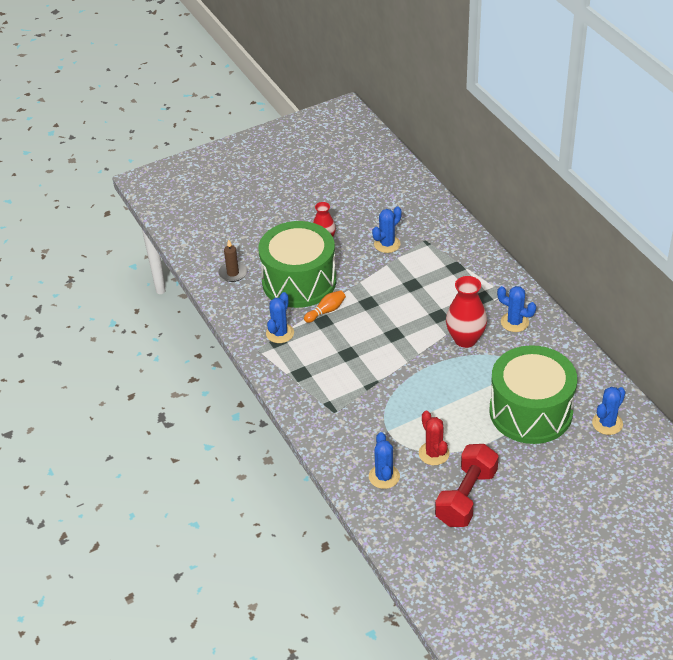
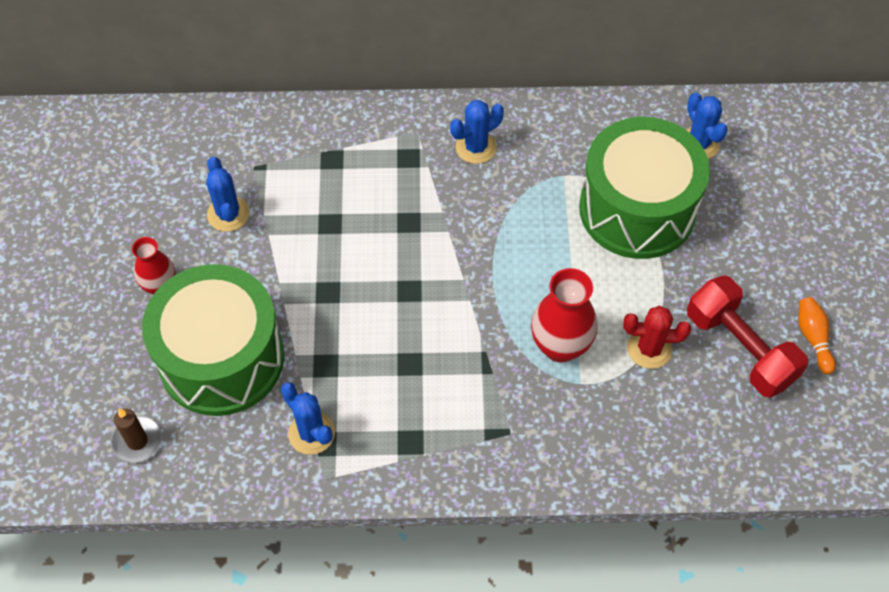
camera: 65 degrees left, 15 degrees up
(326, 311) = (307, 352): orange bowling pin -> orange bowling pin (813, 338)
(384, 476) = (659, 427): blue cactus -> none
(465, 339) = (471, 214): red vase -> red vase (560, 346)

